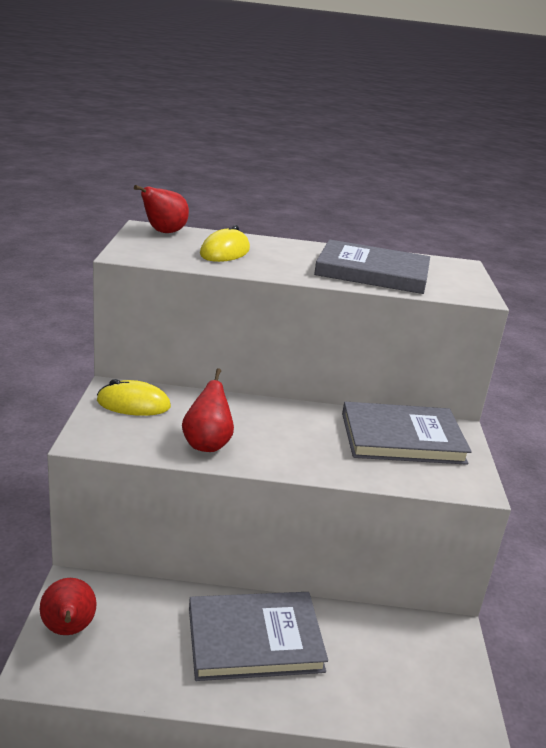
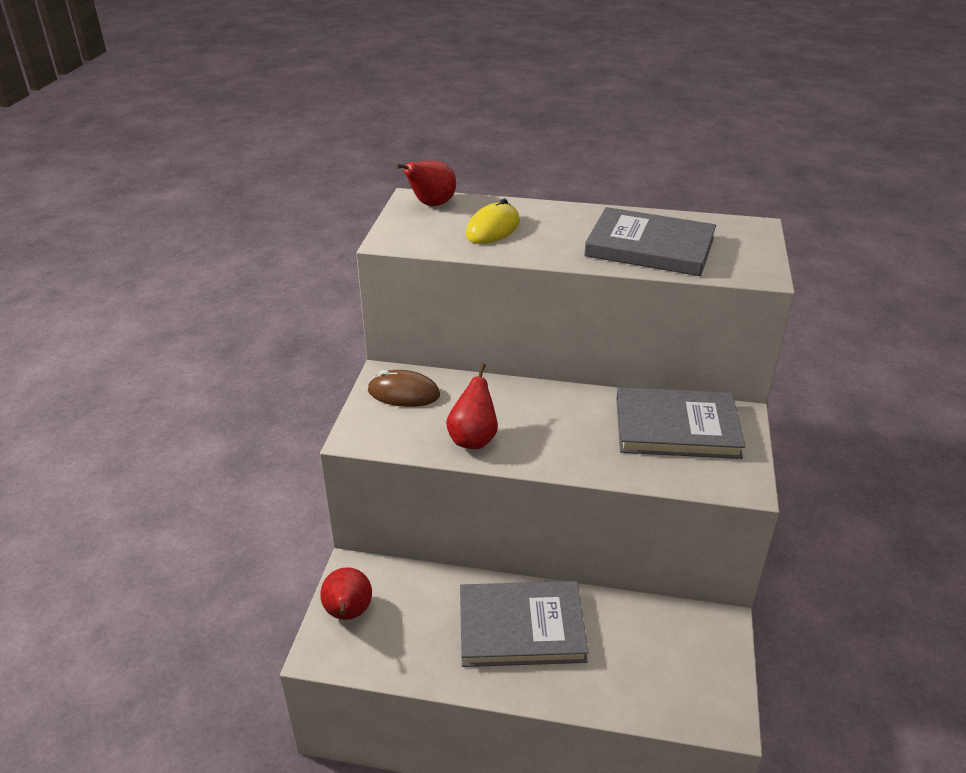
camera: 10 degrees right, 10 degrees up
(133, 404) = (403, 393): yellow mouse -> brown mouse

